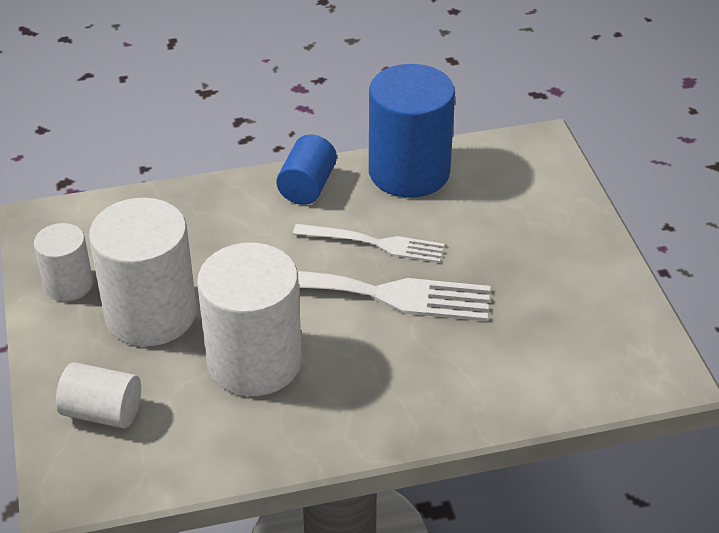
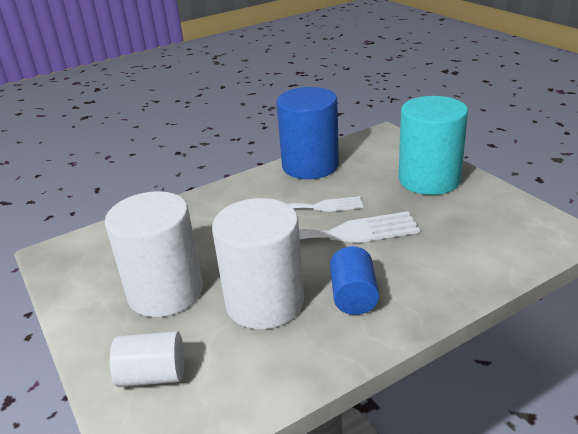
camera: 15 degrees left, 10 degrees down
(68, 285) = (89, 289): white cylinder -> none
(307, 186) = (246, 188): blue cylinder -> blue cylinder (353, 296)
(552, 242) = (429, 179): none -> turquoise cylinder

